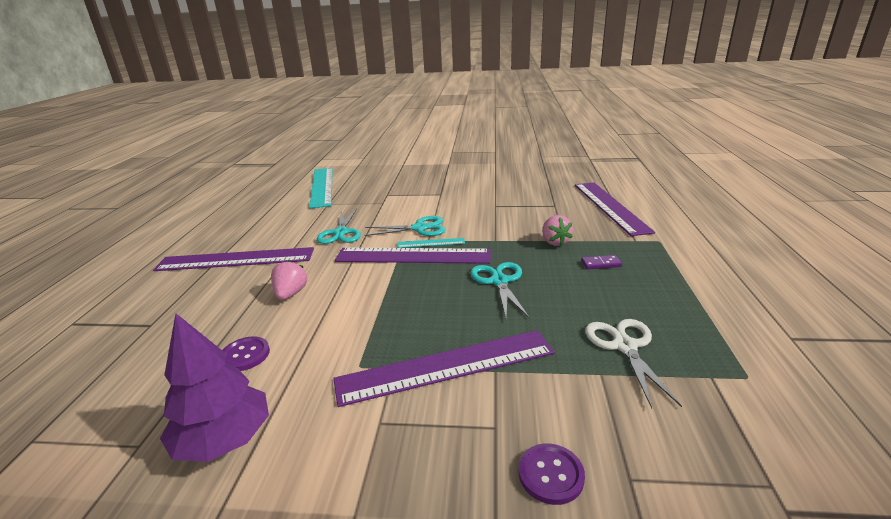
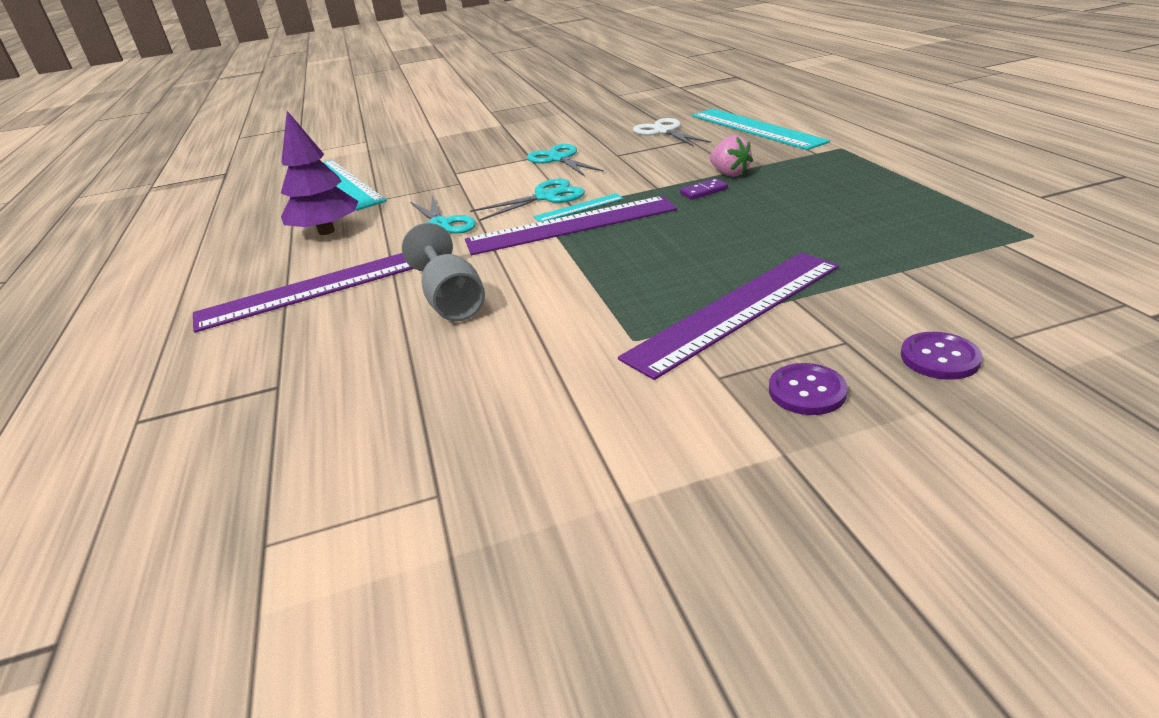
camera: 20 degrees left, 5 degrees up
(224, 440) = (550, 451): purple tree -> purple tree (326, 231)
(245, 355) = (469, 373): purple button -> purple button (807, 391)
(291, 294) = (451, 301): pink strawberry -> grey goblet
(499, 281) = (707, 223): turquoise scissors -> turquoise scissors (559, 159)
(601, 264) = (802, 181): purple domino -> purple domino (703, 191)
(610, 207) = (755, 128): purple ruler -> turquoise ruler
(624, 346) = (901, 243): white scissors -> white scissors (664, 131)

